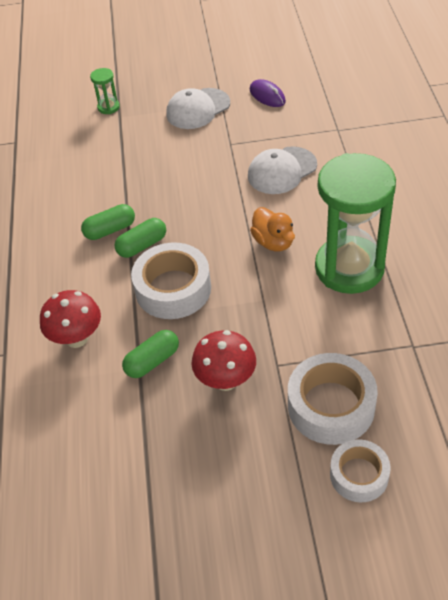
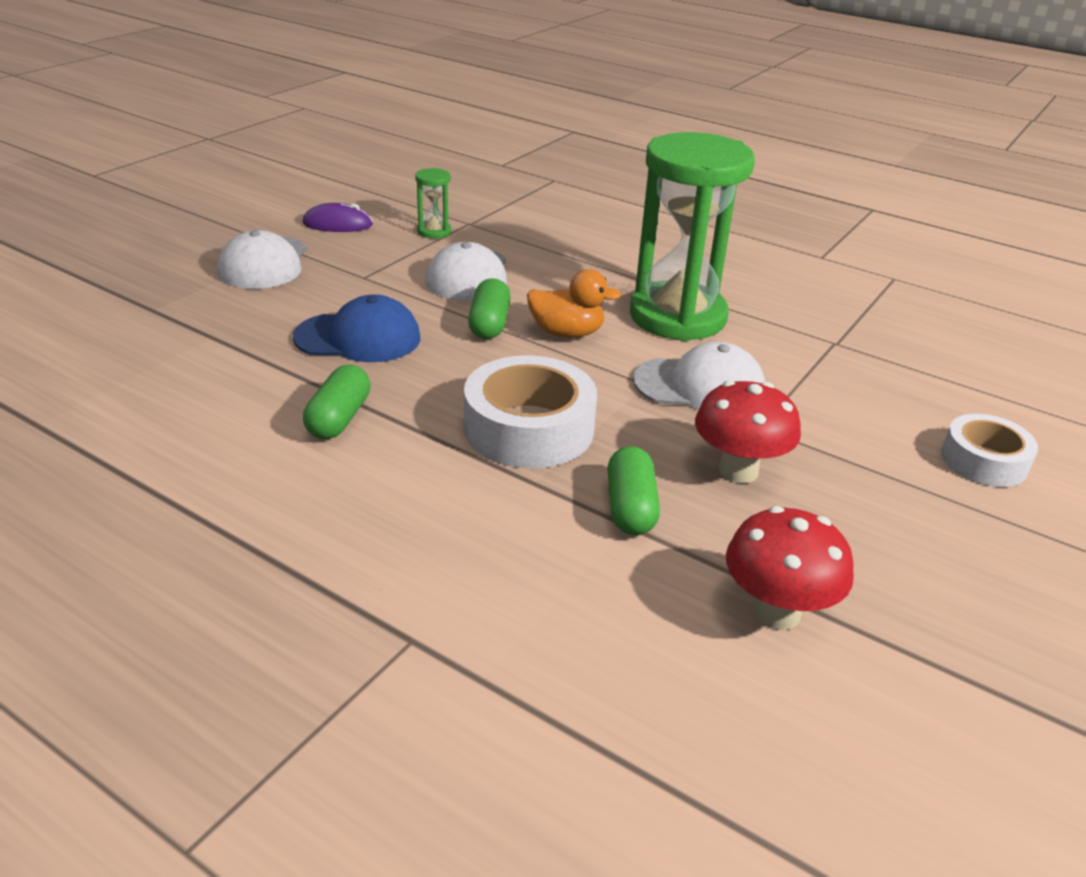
camera: 55 degrees left, 15 degrees down
(77, 338) = (492, 549): red mushroom -> red mushroom (776, 612)
(108, 107) = (116, 307): green hourglass -> green hourglass (434, 232)
(142, 245) = (413, 411): green capsule -> green capsule (489, 324)
(176, 185) = (358, 338): none -> blue cap
(287, 320) = (700, 386): none -> white cap
(331, 406) = (864, 426): white tape -> none

